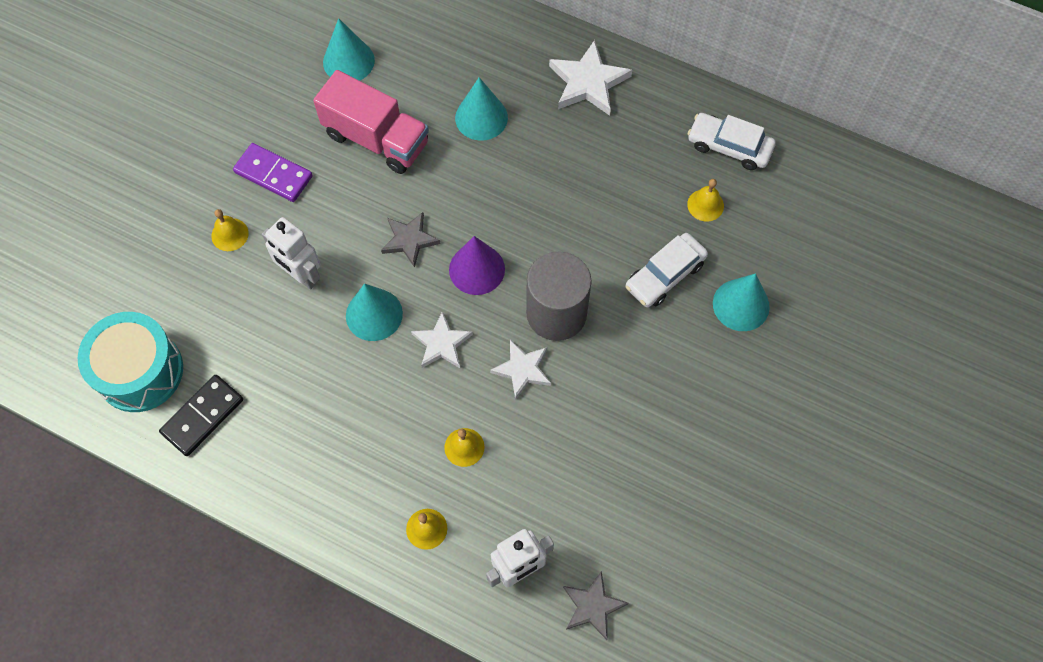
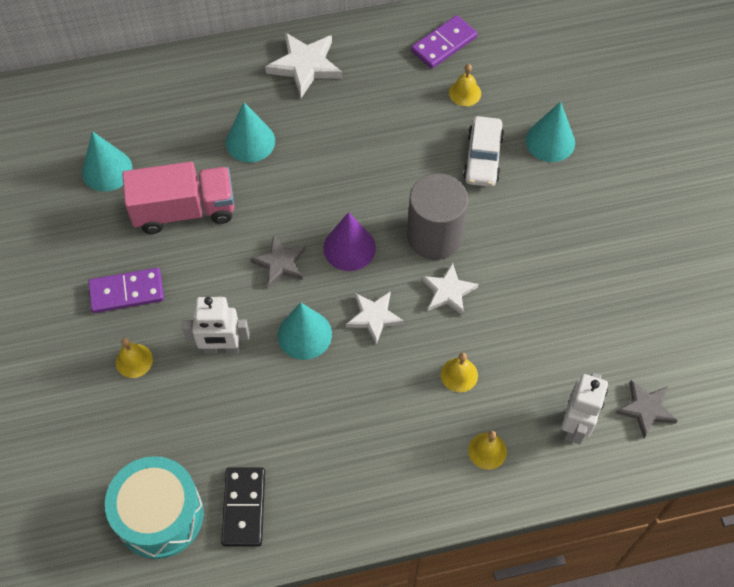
camera: 40 degrees left, 5 degrees down
(729, 146) = (443, 44): white car -> purple domino

